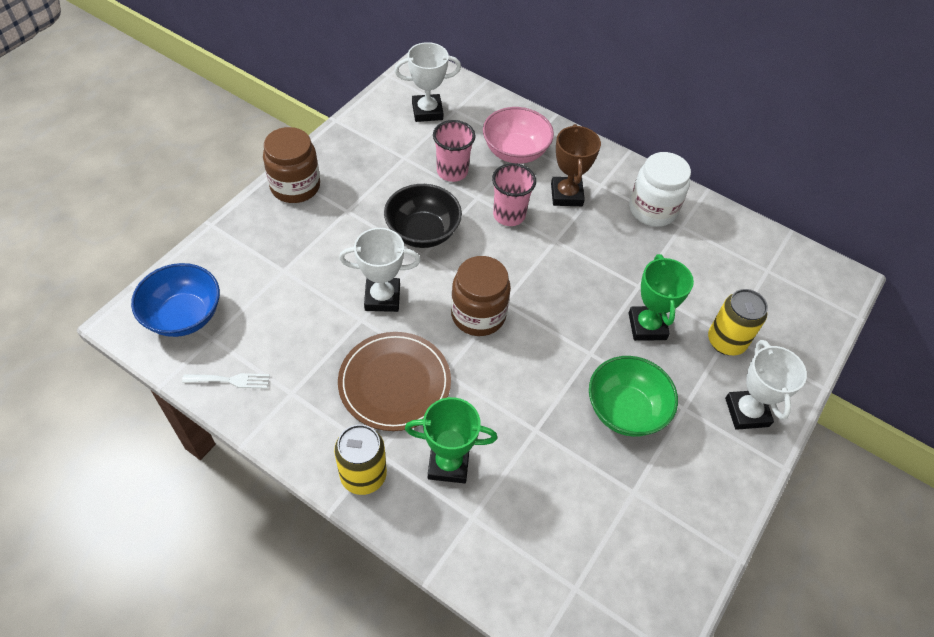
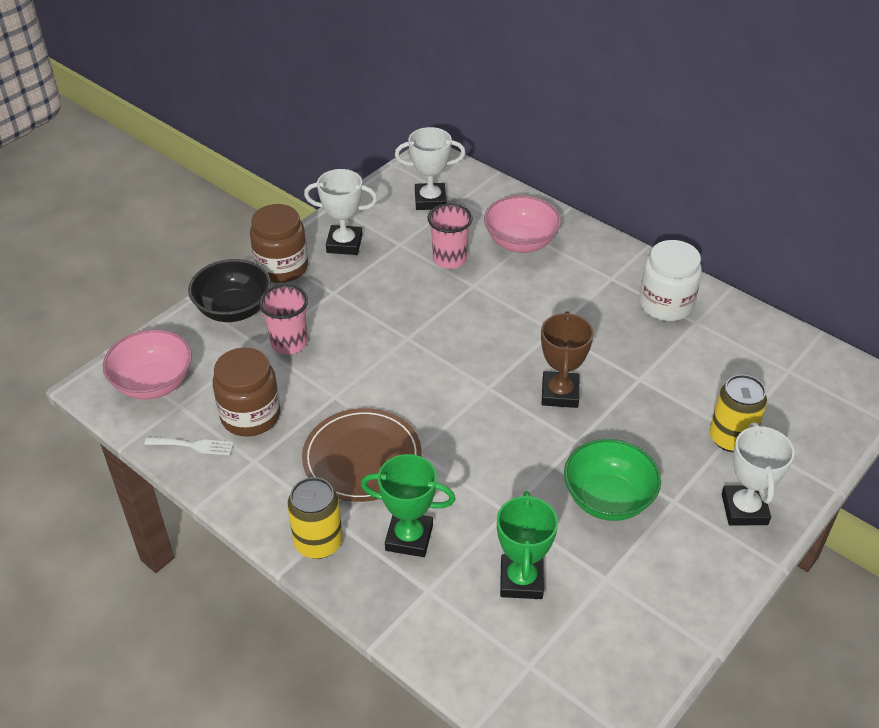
camera: 10 degrees right, 10 degrees down
(184, 316) = (153, 383): blue bowl -> pink bowl
(382, 297) = (359, 376): white trophy -> white trophy (344, 244)
(422, 232) = (410, 316): black bowl -> black bowl (234, 309)
(478, 315) = (459, 398): brown jar -> brown jar (250, 416)
(509, 215) = (505, 303): pink cup -> pink cup (289, 343)
(566, 195) = (571, 286): brown trophy -> brown trophy (560, 393)
(647, 326) = (643, 419): green trophy -> green trophy (521, 580)

